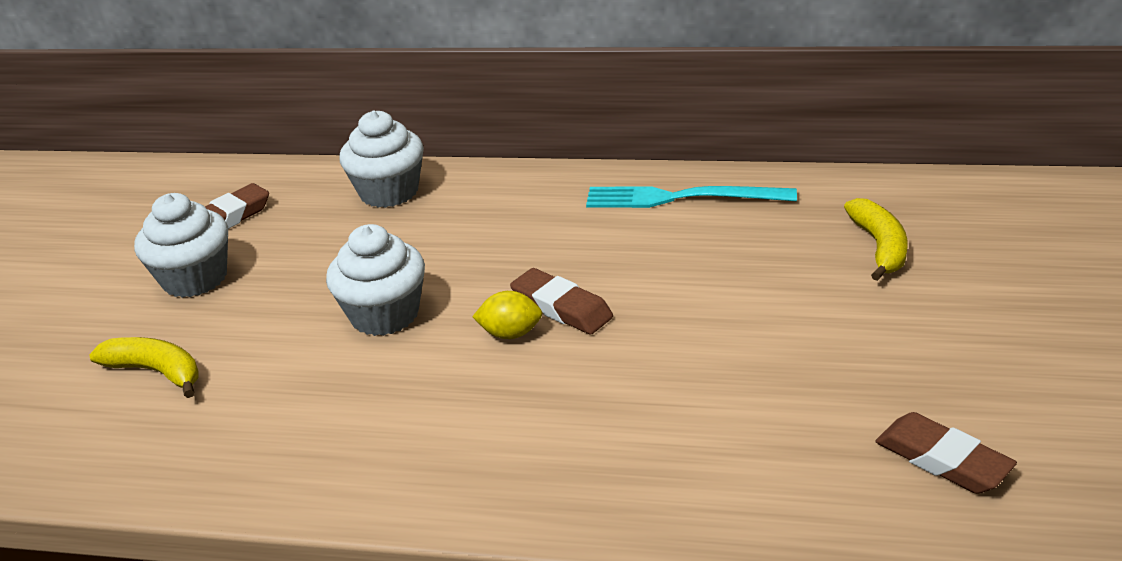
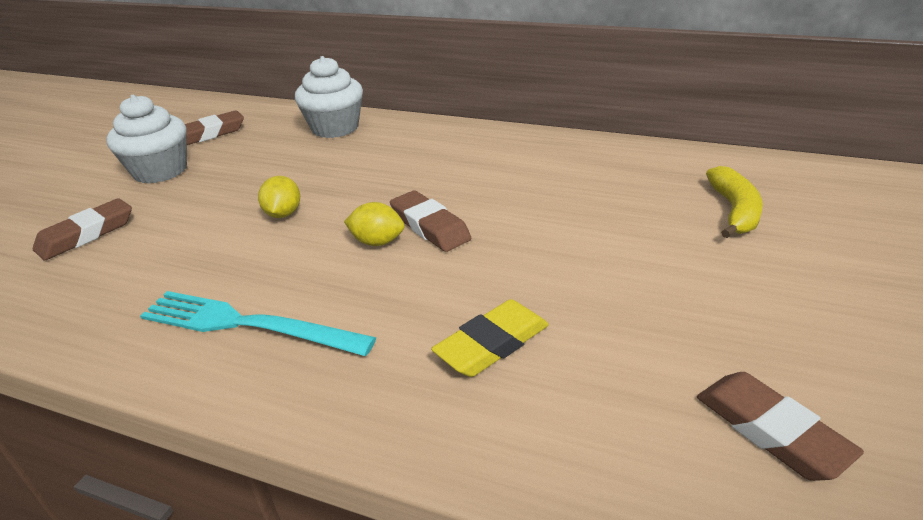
camera: 10 degrees right, 0 degrees up
(156, 372) = (86, 234): yellow banana -> brown eraser
(384, 314) = (283, 214): white cupcake -> yellow lemon
(674, 424) = (492, 344): none -> yellow eraser
(681, 198) = (563, 154): turquoise fork -> turquoise fork (247, 324)

